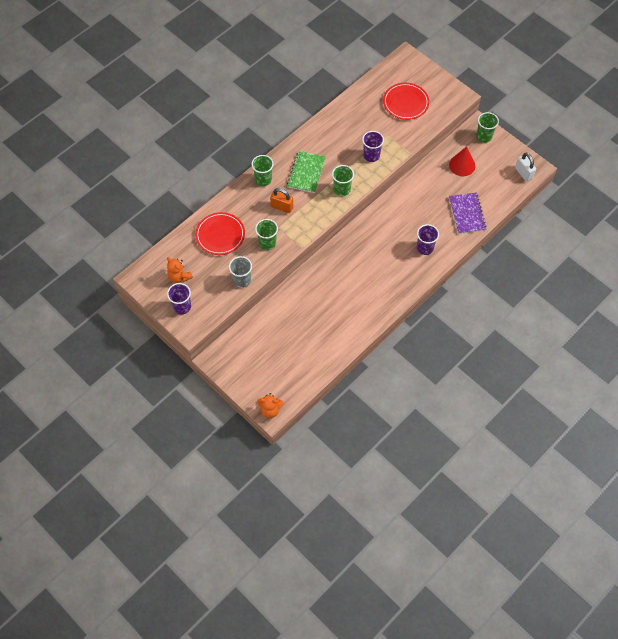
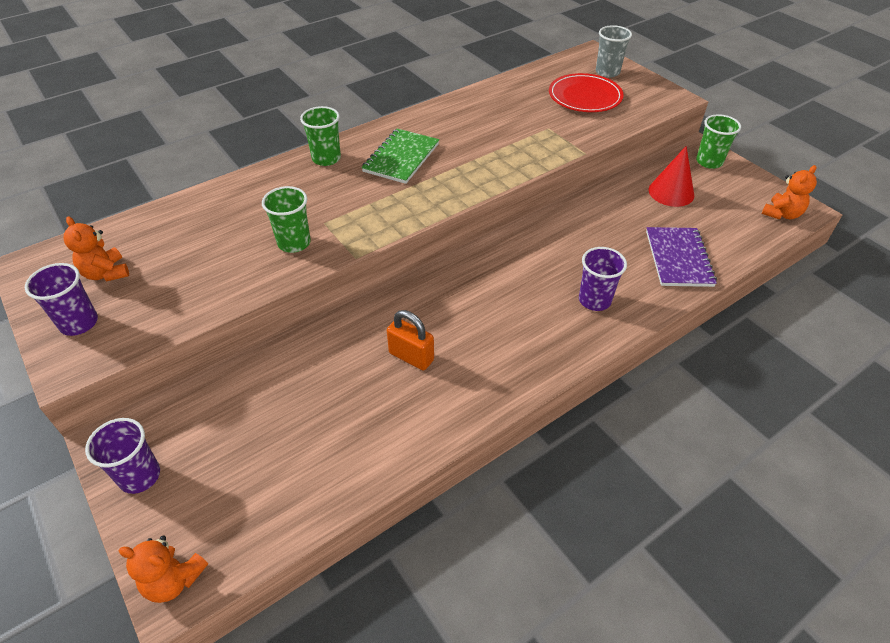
camera: 10 degrees right, 15 degrees down
(220, 235) = (216, 221): red plate -> none
(242, 280) = (218, 294): grey cup -> grey cup (607, 72)
(282, 207) = (342, 196): orange padlock -> orange padlock (411, 357)
(342, 189) = (455, 185): green cup -> none
(371, 156) = (517, 149): purple cup -> purple cup (140, 476)
(523, 173) = (781, 214): white padlock -> orange teddy bear

